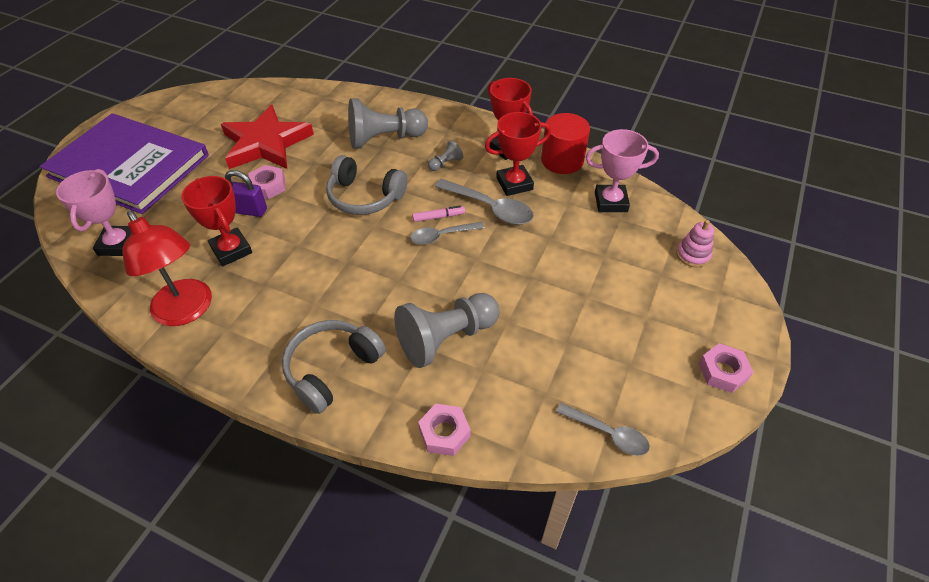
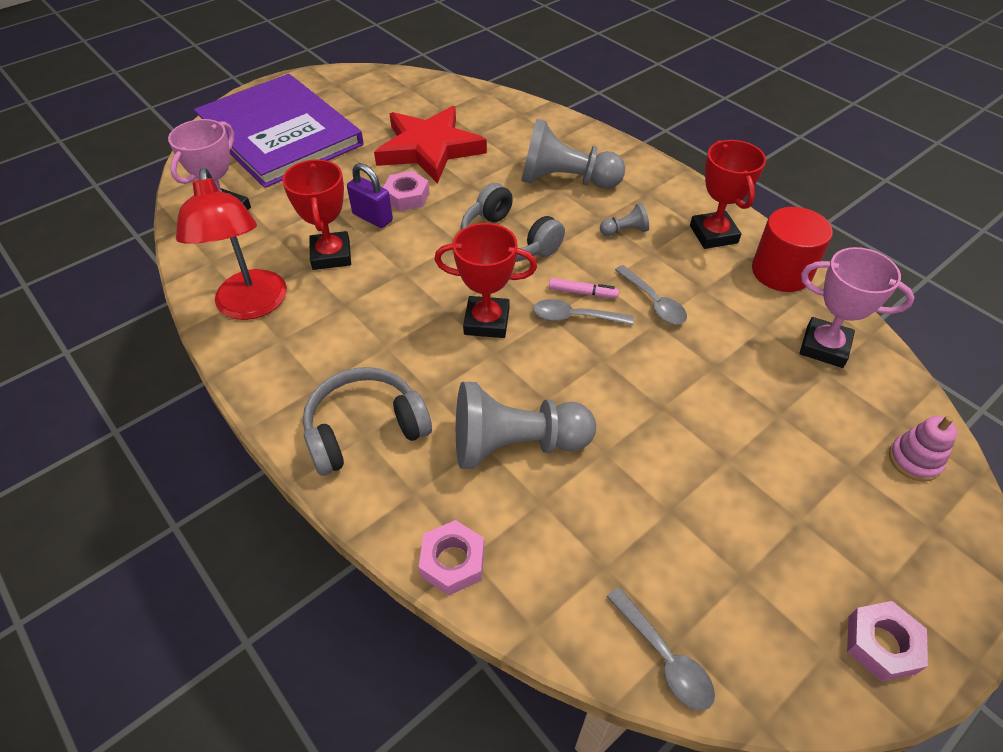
camera: 25 degrees right, 0 degrees up
(490, 208) = (653, 302): grey spoon -> grey spoon, size x0.66
(514, 184) = (701, 282): red trophy -> red trophy (486, 321)

